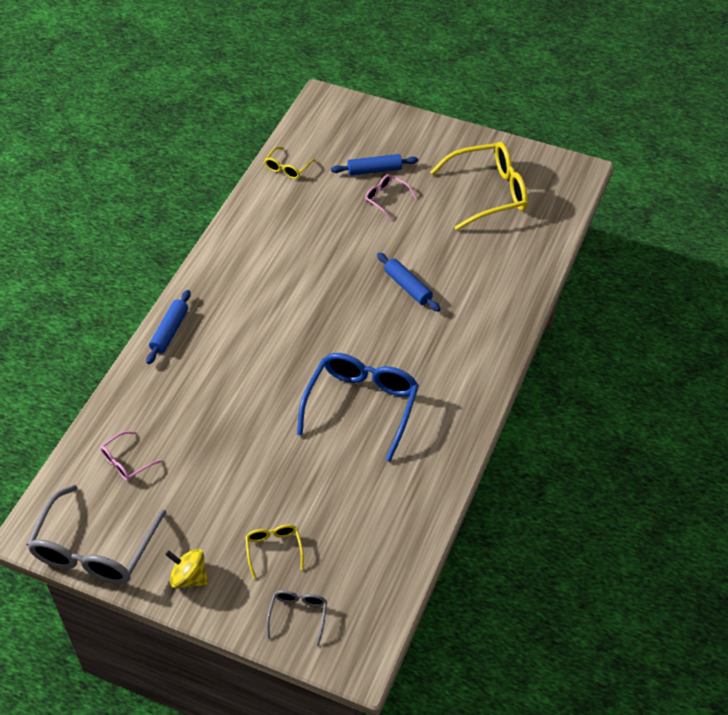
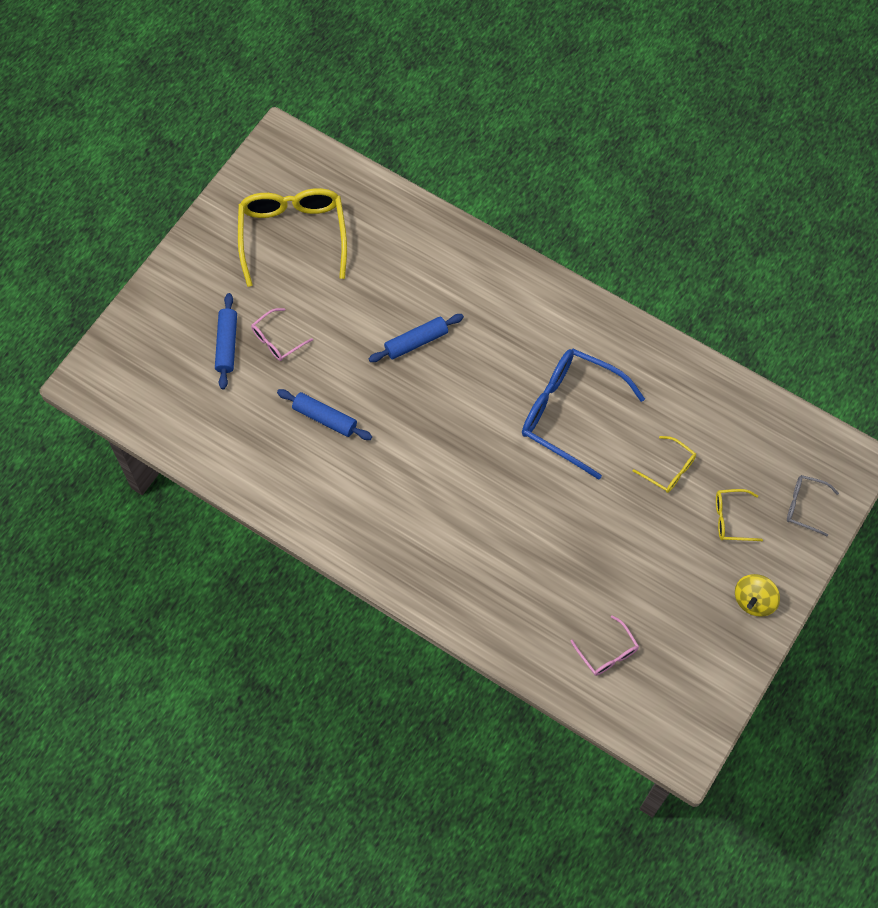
camera: 80 degrees left, 15 degrees up
(94, 550) = (712, 690): grey glasses -> none
(170, 331) = (434, 595): blue rolling pin -> blue rolling pin (324, 418)
(287, 168) = (199, 438): yellow glasses -> yellow glasses (669, 470)

